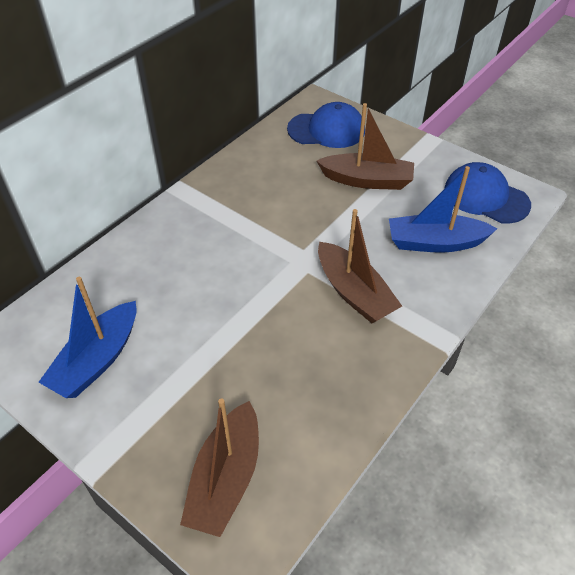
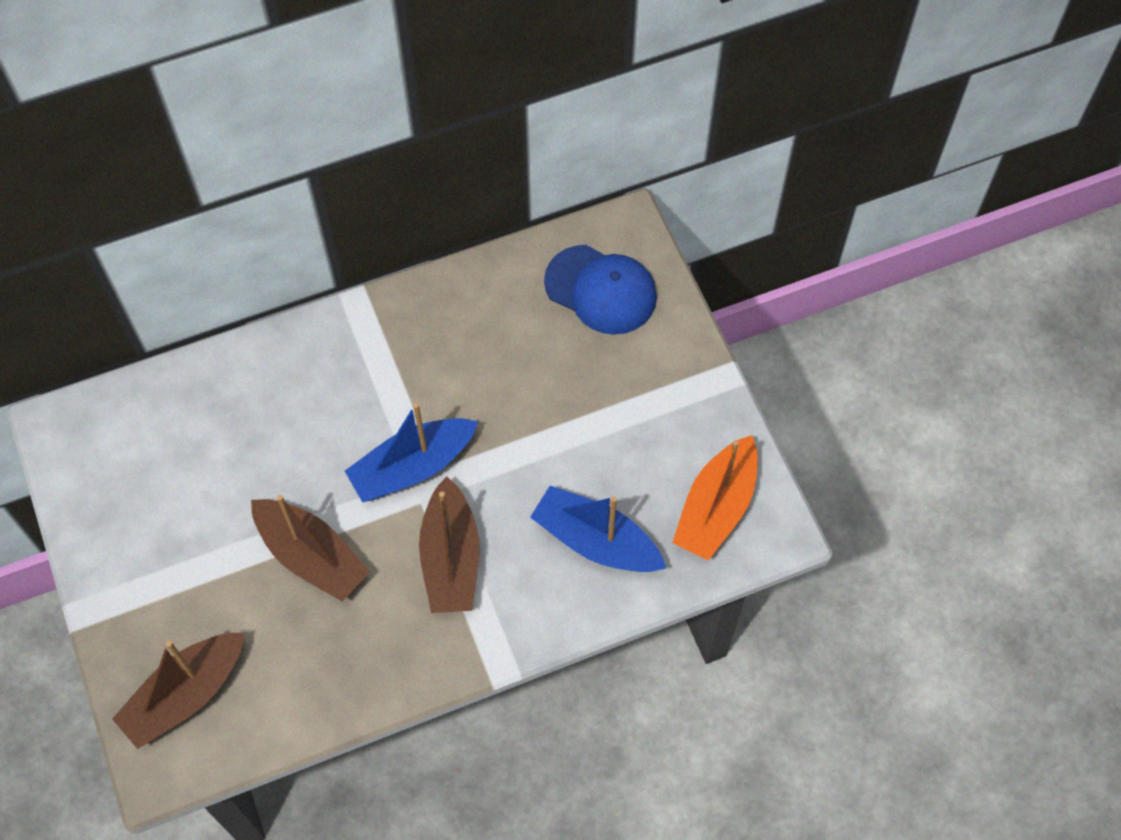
camera: 30 degrees right, 15 degrees up
(97, 360) = (141, 498): blue boat -> blue boat (412, 467)
(367, 180) = (588, 403): brown boat -> brown boat (311, 556)
(486, 197) = (716, 507): blue cap -> orange boat

